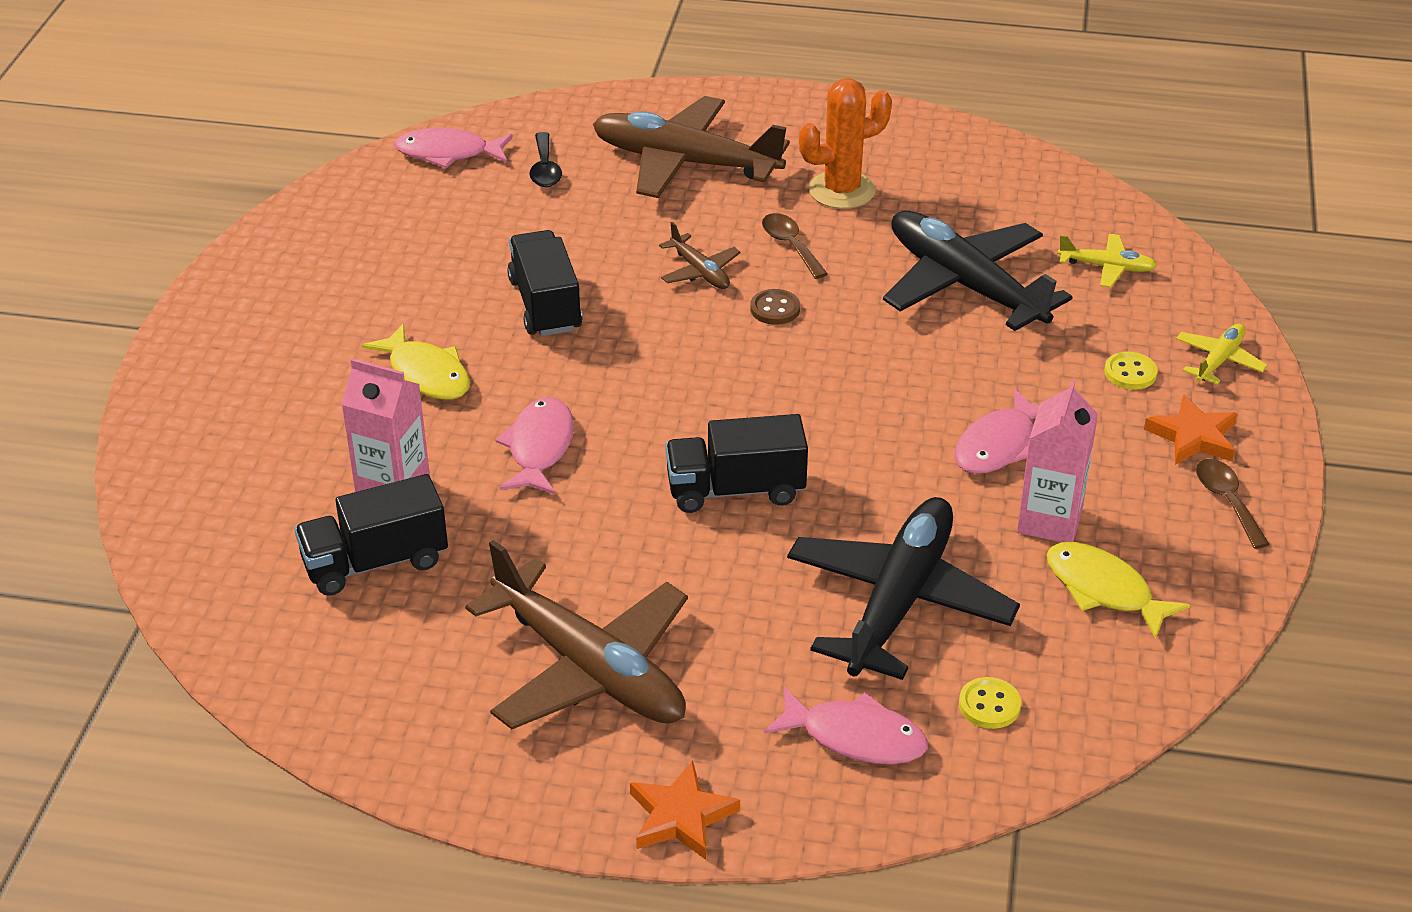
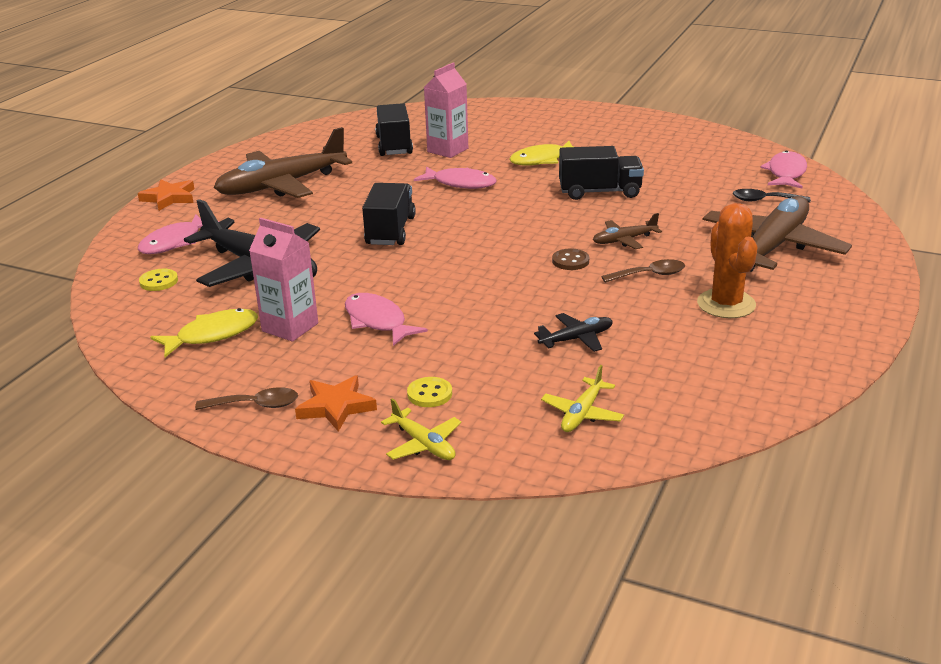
camera: 105 degrees right, 10 degrees down
(966, 285) = (576, 339): black plane -> black plane, size x0.45

